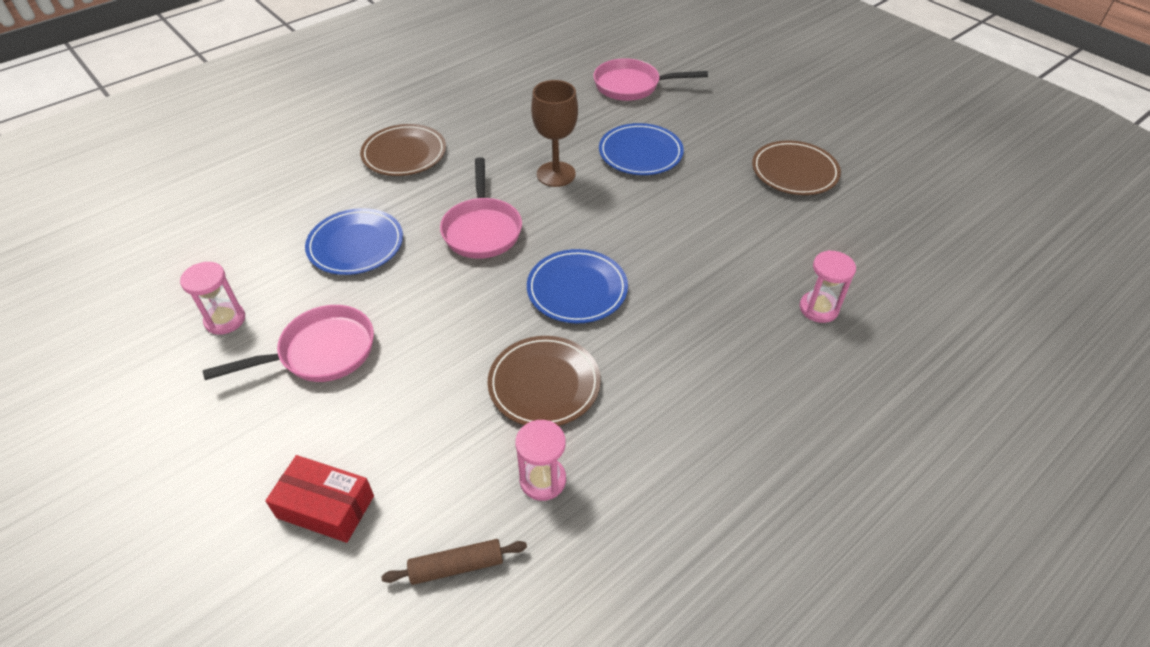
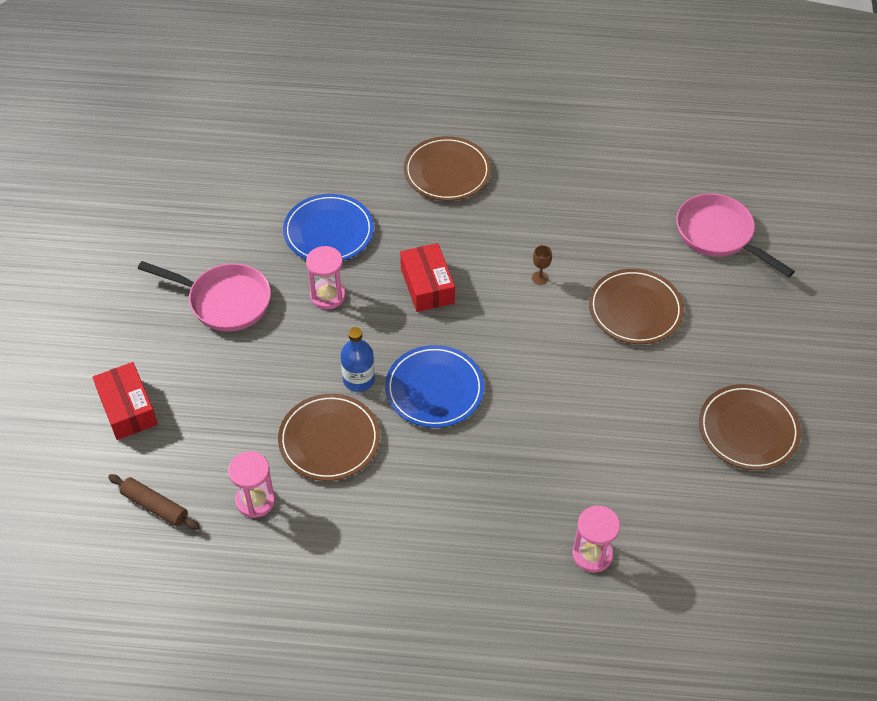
camera: 45 degrees right, 5 degrees up
(225, 320) = (195, 230): pink hourglass -> pink hourglass (327, 296)
(482, 229) = (427, 285): pink pan -> red box
(511, 325) = (358, 380): none -> blue bottle
(556, 174) = (540, 278): brown goblet -> brown goblet, size x0.41
(640, 153) = (635, 309): blue plate -> brown plate

